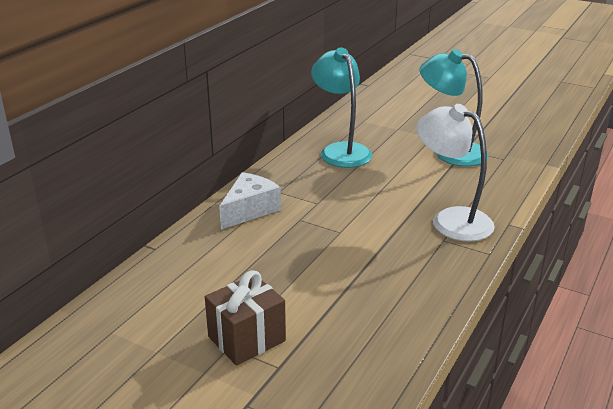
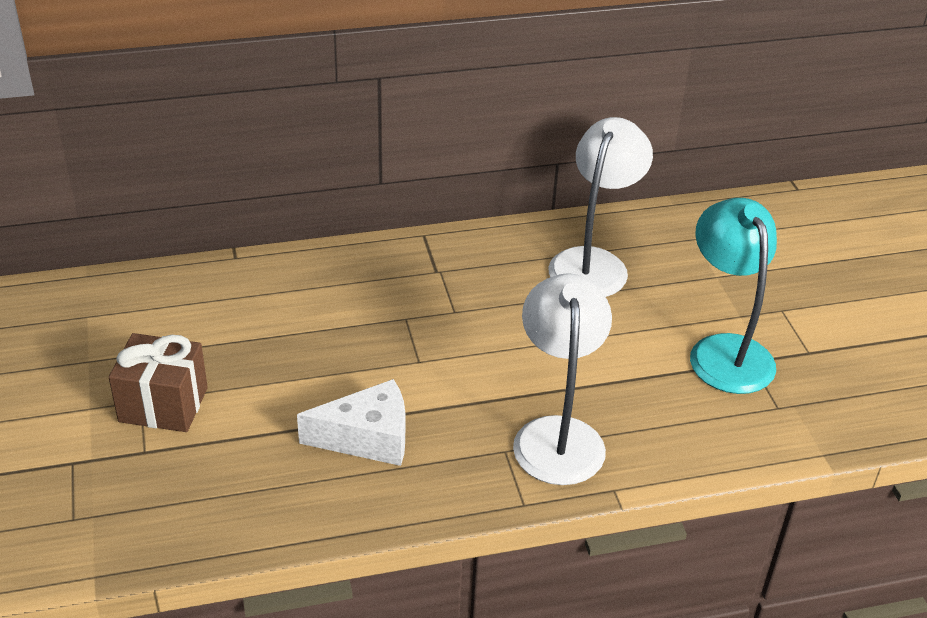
camera: 45 degrees right, 10 degrees up
(249, 210) = (378, 273): white cheese -> white cheese (367, 438)
(341, 150) = (593, 263): turquoise lamp -> white lamp

